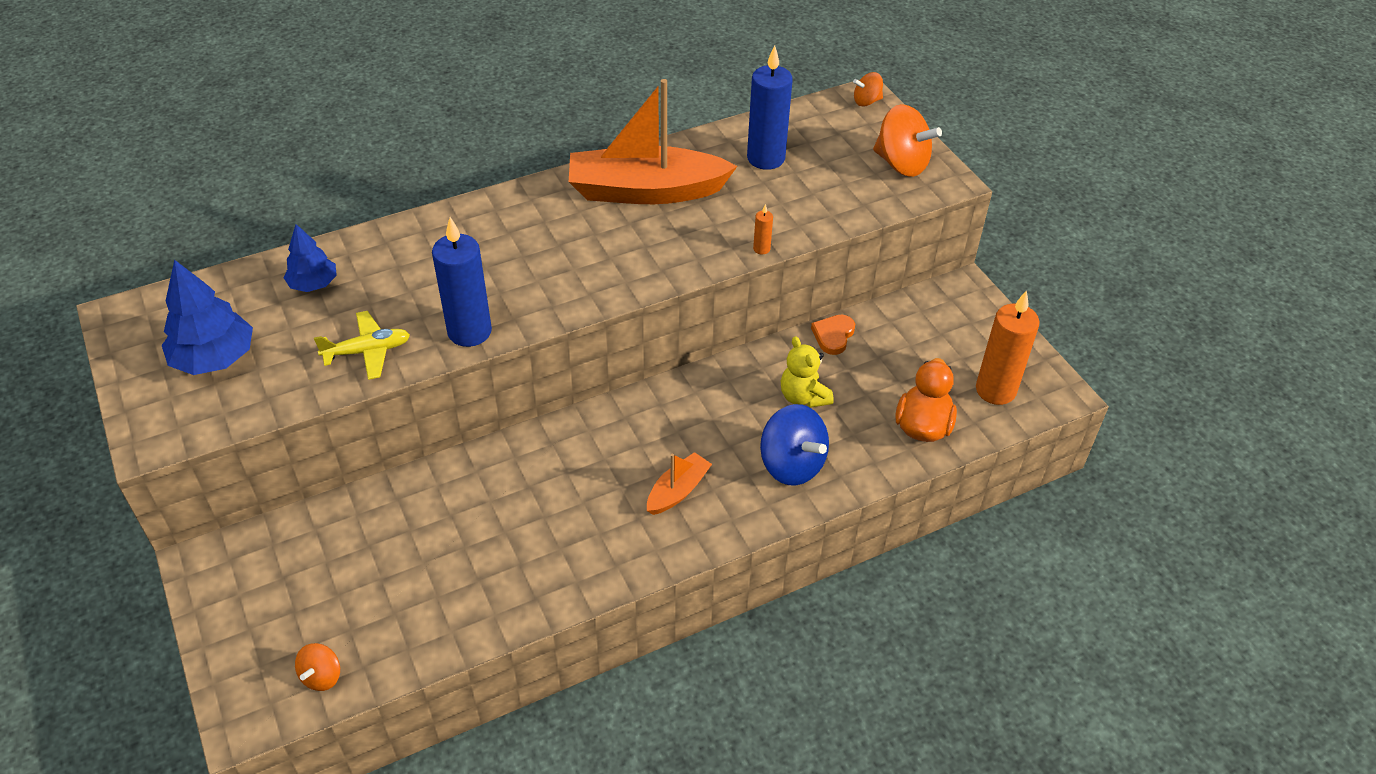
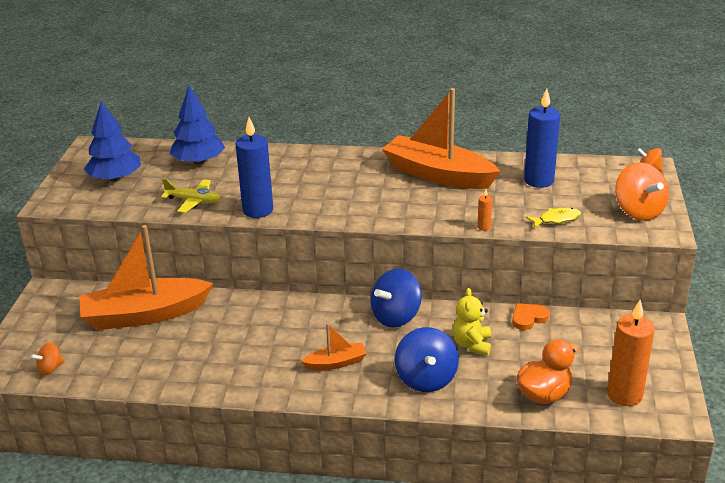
camera: 35 degrees right, 15 degrees down
(313, 284) = (198, 162): blue tree -> blue tree, size x1.59
(379, 535) = (145, 315): none -> orange boat
(693, 397) = (396, 316): none -> blue spinning top
(829, 208) = (556, 220): none -> yellow fish

